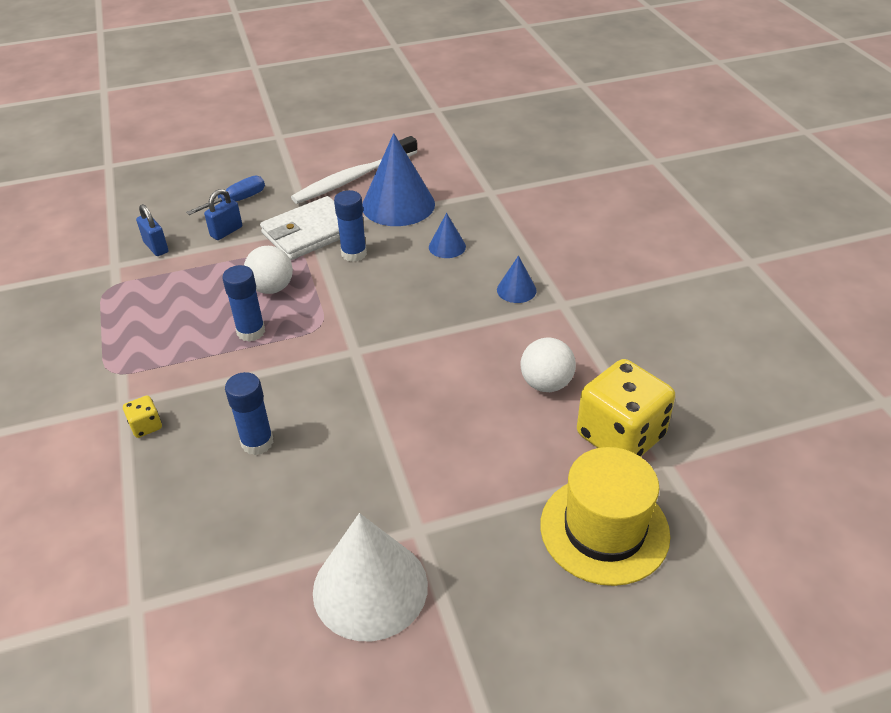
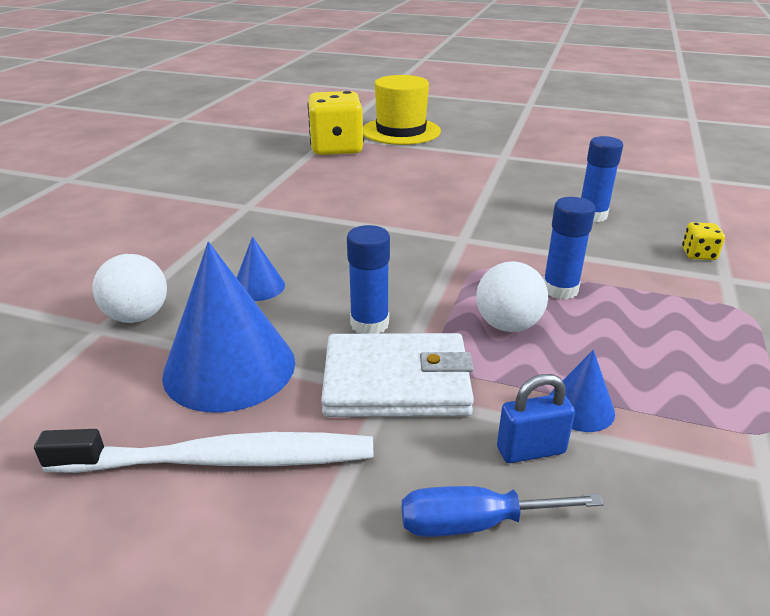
camera: 145 degrees left, 10 degrees down
(156, 247) = (678, 479): blue padlock -> none
(370, 588) = (550, 149): white cone -> none
(516, 290) = (263, 227): blue cone -> blue cone (580, 408)
(546, 384) = (340, 176): white ball -> white ball (137, 316)

